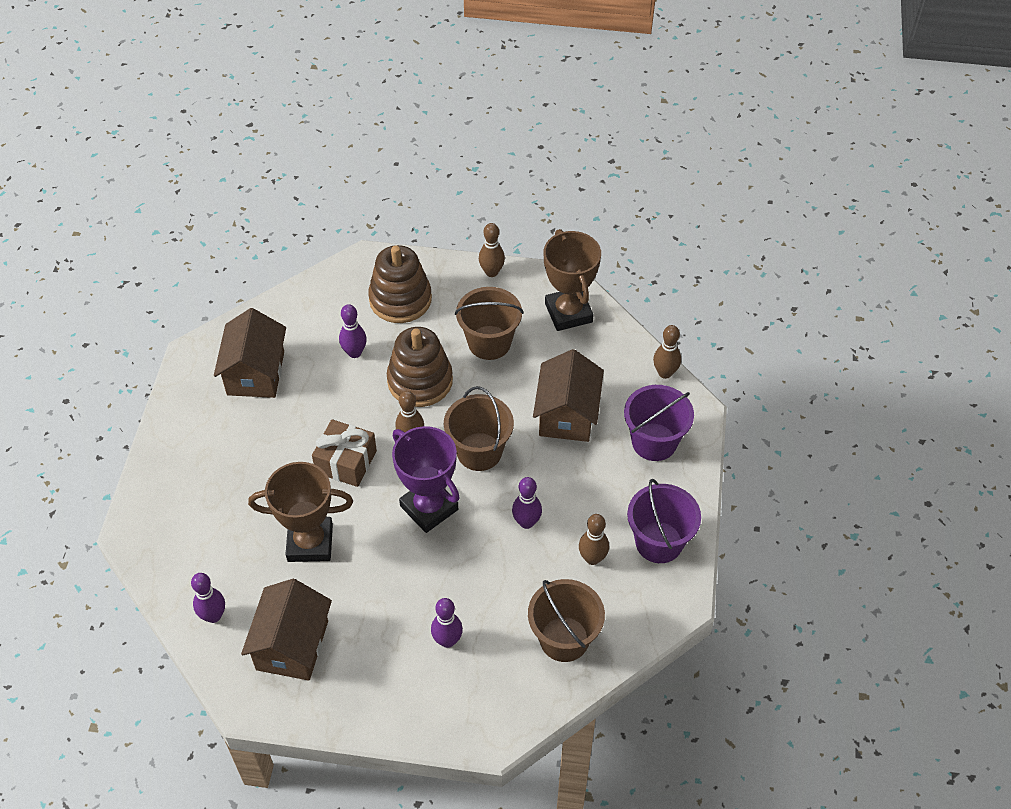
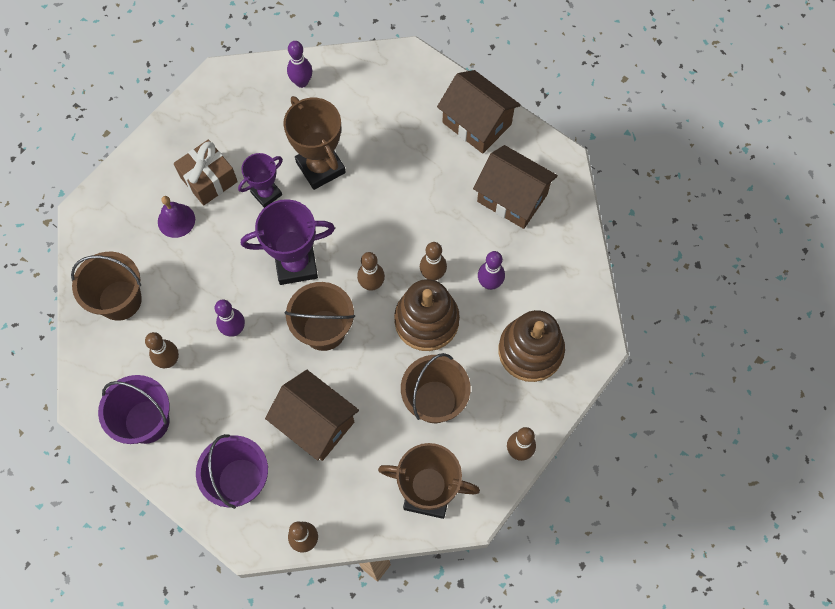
camera: 120 degrees right, 15 degrees up
(292, 645) = (244, 120): brown house -> brown house (477, 123)
(310, 543) = (320, 167): brown trophy -> brown trophy turned 60 degrees counterclockwise
(346, 462) = (379, 225): brown gift -> brown gift (208, 179)
(368, 575) = (266, 193): none -> purple trophy
(372, 397) = (432, 274): none -> brown bowling pin
(447, 640) = (176, 220): purple bowling pin -> purple bell

